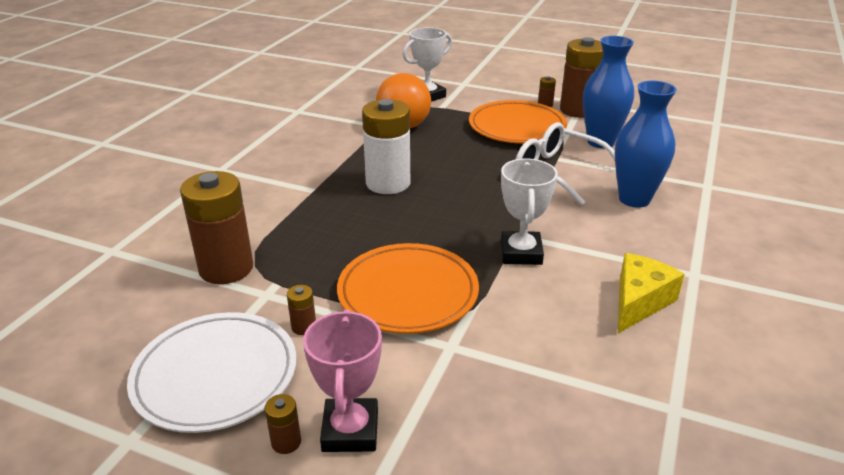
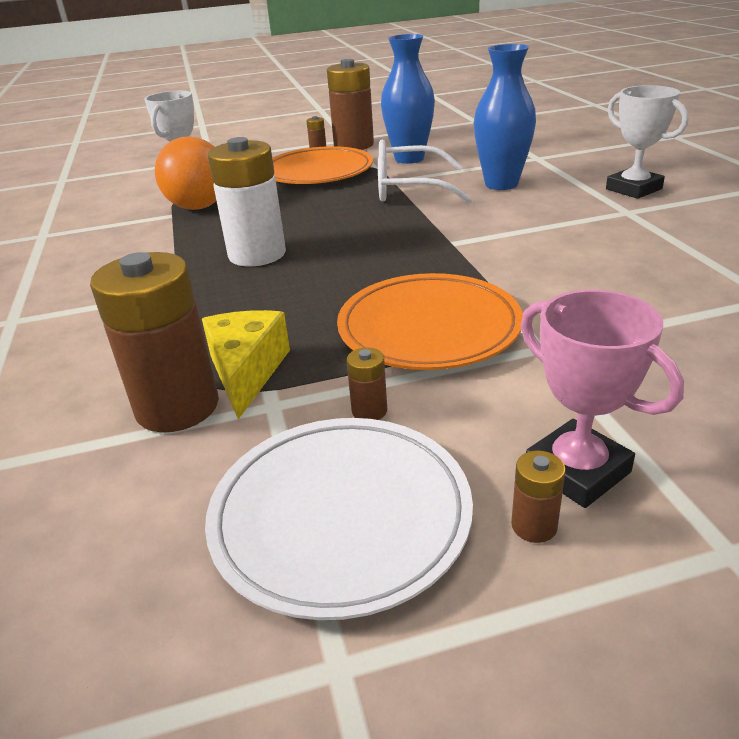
camera: 35 degrees left, 0 degrees up
(521, 253) = (477, 253): white trophy -> white trophy (633, 189)
(639, 302) = (624, 245): yellow cheese -> yellow cheese (247, 371)

